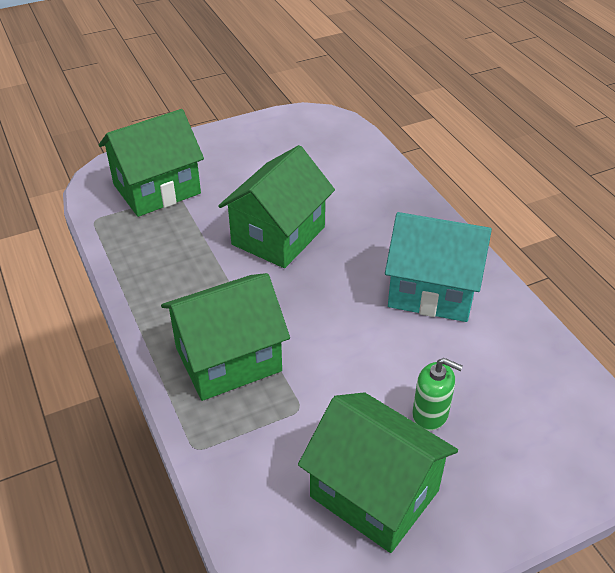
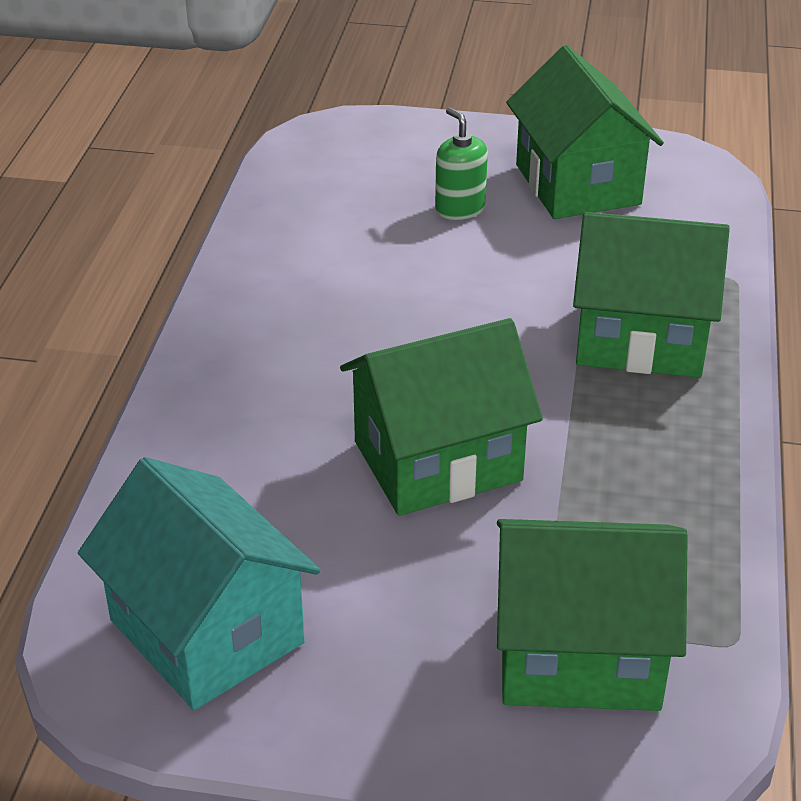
camera: 145 degrees left, 5 degrees down
(432, 290) = (312, 301): turquoise house -> turquoise house (206, 631)

